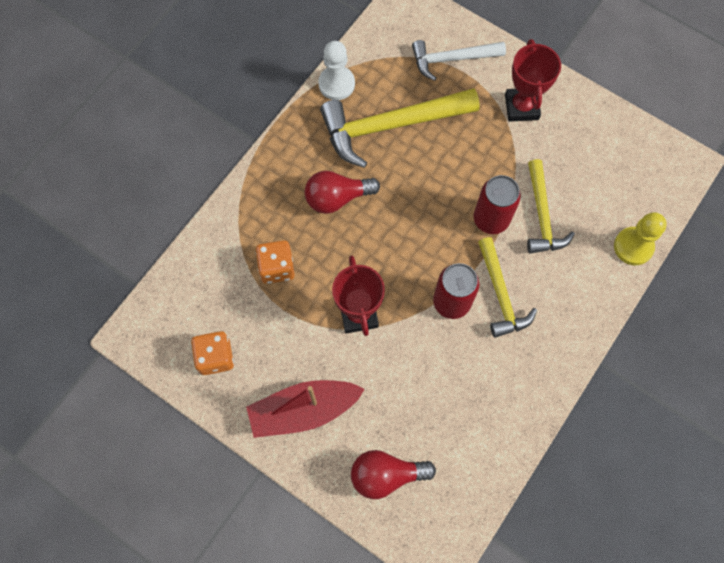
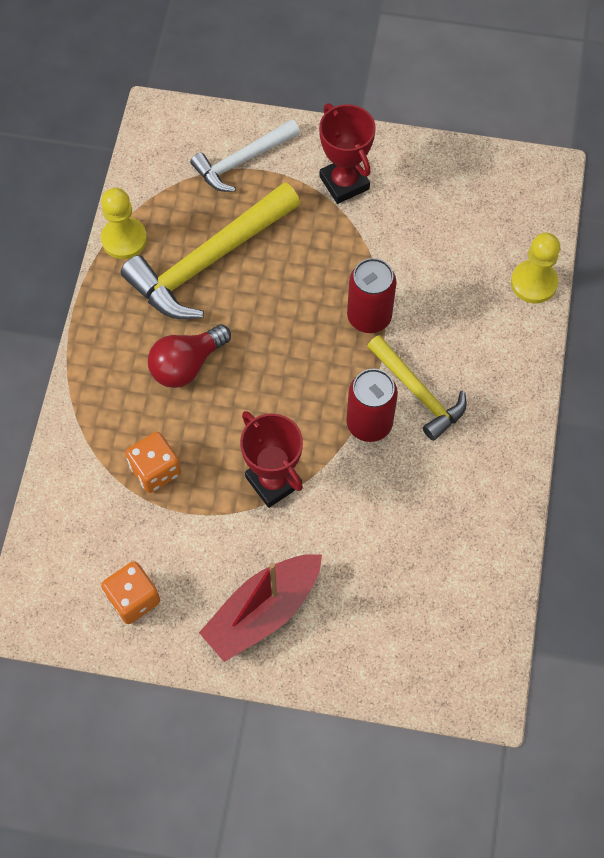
camera: 25 degrees left, 5 degrees down
(336, 84) = (124, 239): white pawn -> yellow pawn
(386, 475) = (388, 639): red light bulb -> none
(542, 215) = (422, 290): yellow hammer -> none

